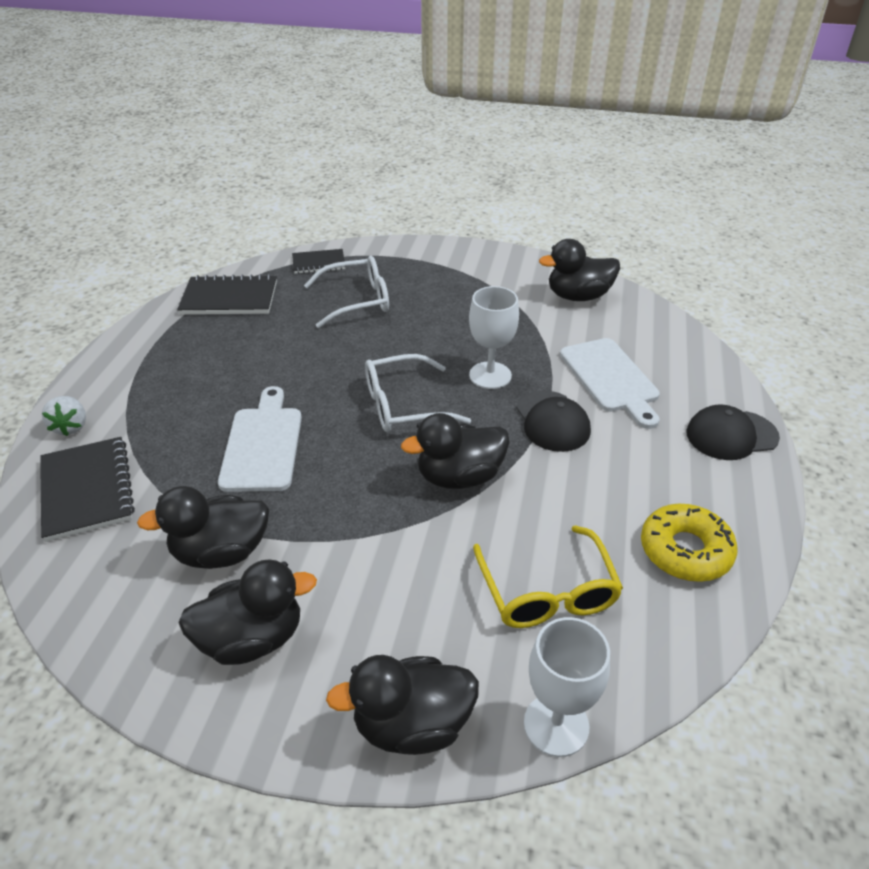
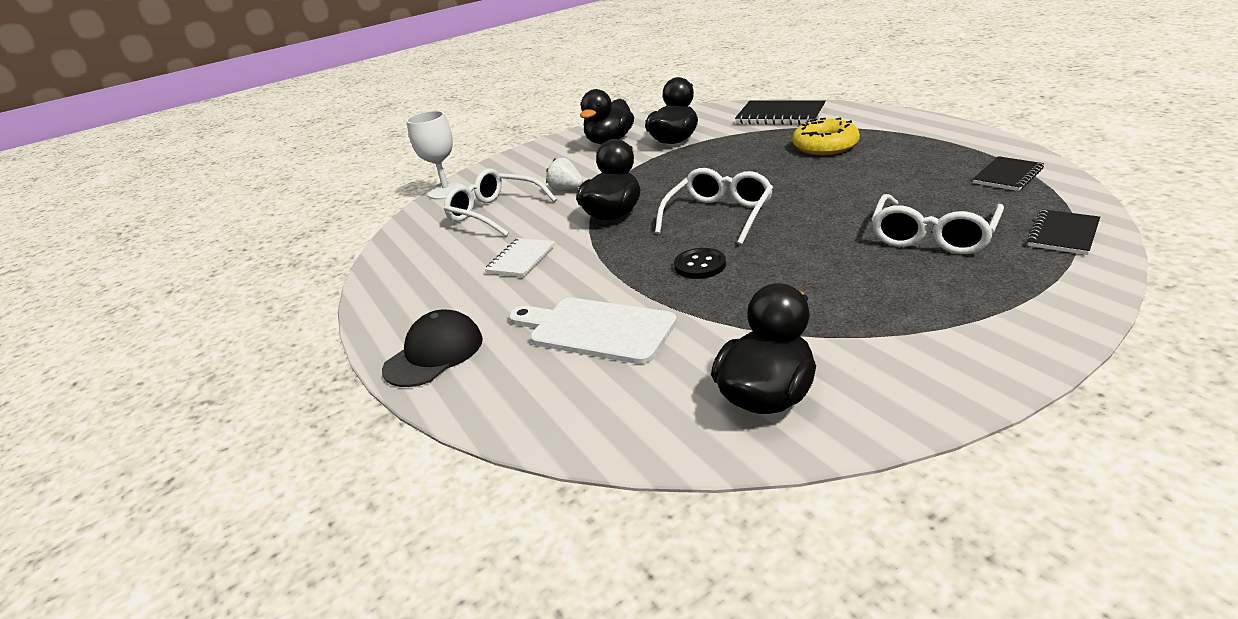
camera: 140 degrees right, 10 degrees down
(71, 427) = (855, 113): white strawberry -> white strawberry (566, 189)
(229, 298) = (1007, 176): black notebook -> black notebook, size x0.62
(263, 444) = (751, 161): white cutting board -> none
(412, 724) = (509, 164): black duck -> none
(490, 375) = (700, 265): white goblet -> black button
(547, 592) = (495, 213): yellow glasses -> white glasses
(552, 421) = (600, 271): black cap -> none
(593, 484) = (521, 259): none -> white notebook
(685, 550) = (425, 267): yellow donut -> yellow donut (825, 146)

